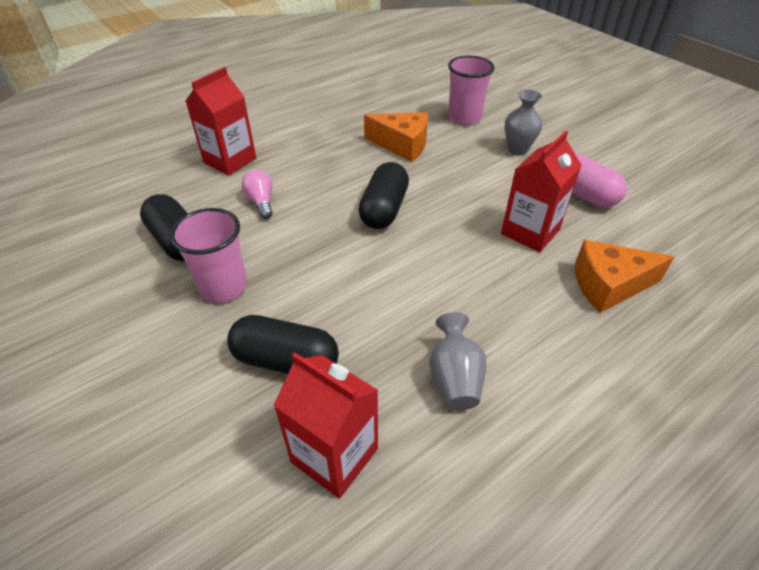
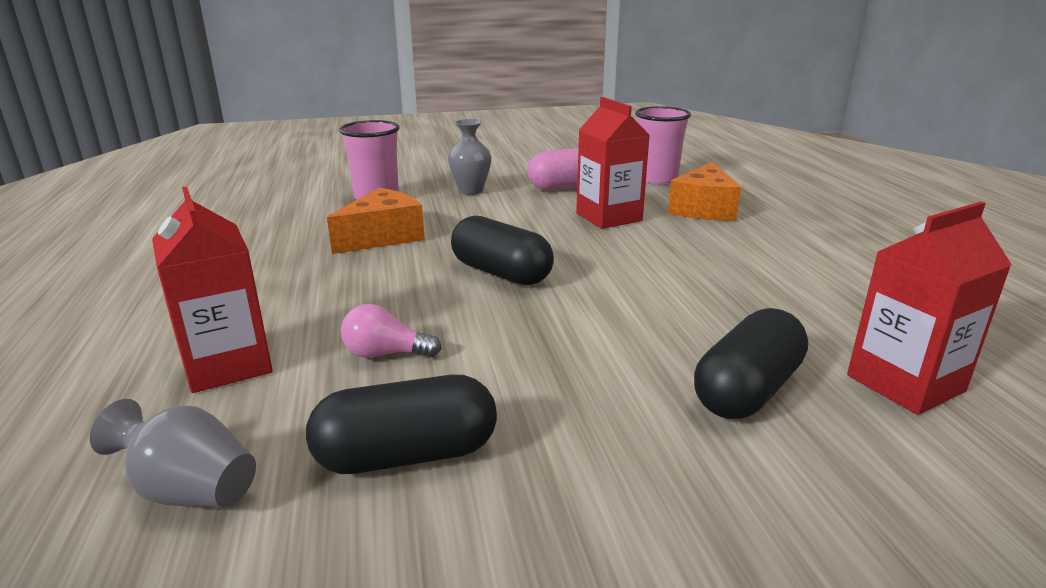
camera: 65 degrees left, 20 degrees down
(223, 287) = (567, 420): pink cup -> pink cup (657, 178)
(454, 378) = (801, 296): grey vase -> grey vase (190, 490)

